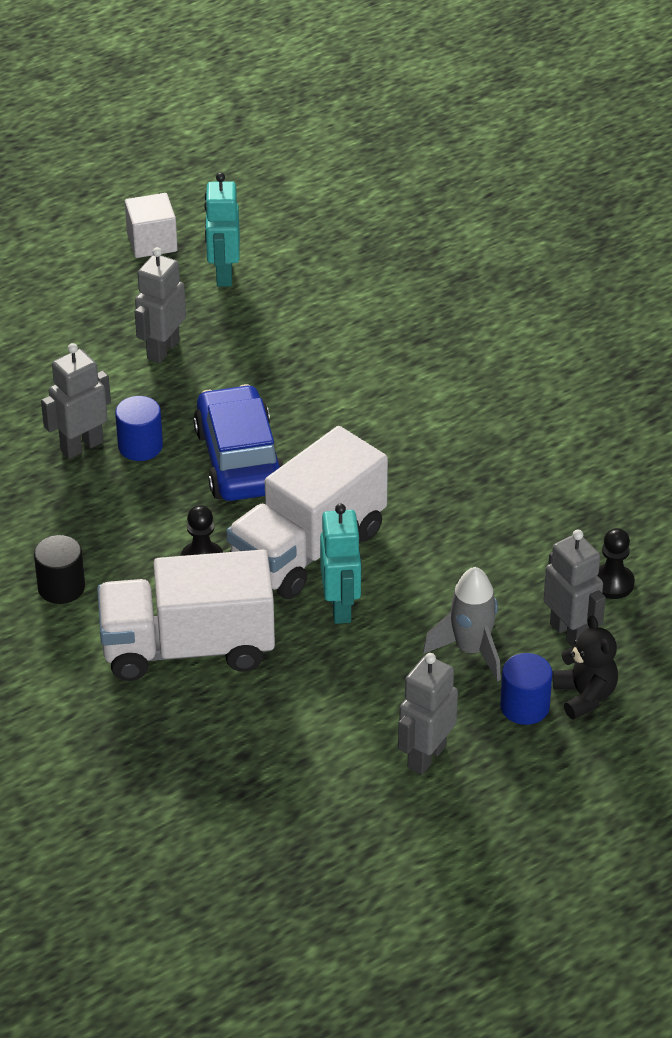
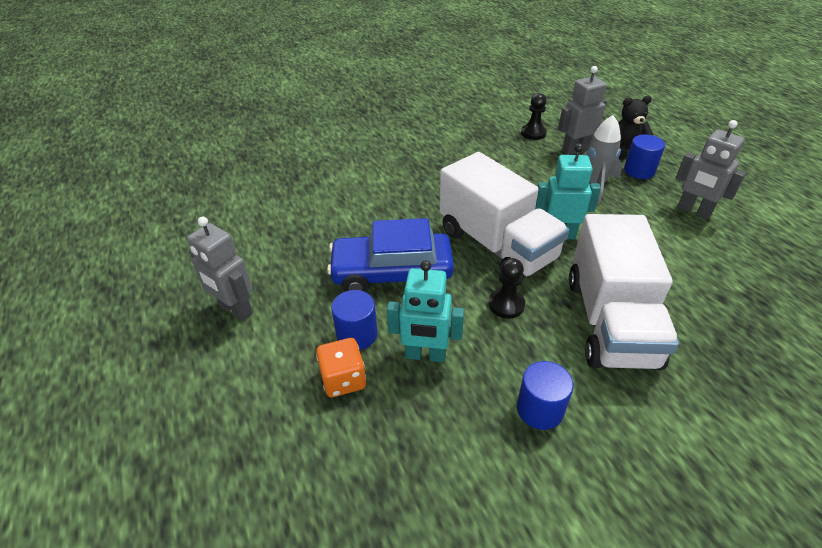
camera: 80 degrees left, 0 degrees up
(61, 587) = (540, 409): black cylinder -> blue cylinder
(81, 446) = (343, 379): grey robot -> orange dice
(152, 242) = (84, 306): white cube -> none
(223, 274) = (161, 264): turquoise robot -> turquoise robot (425, 355)

